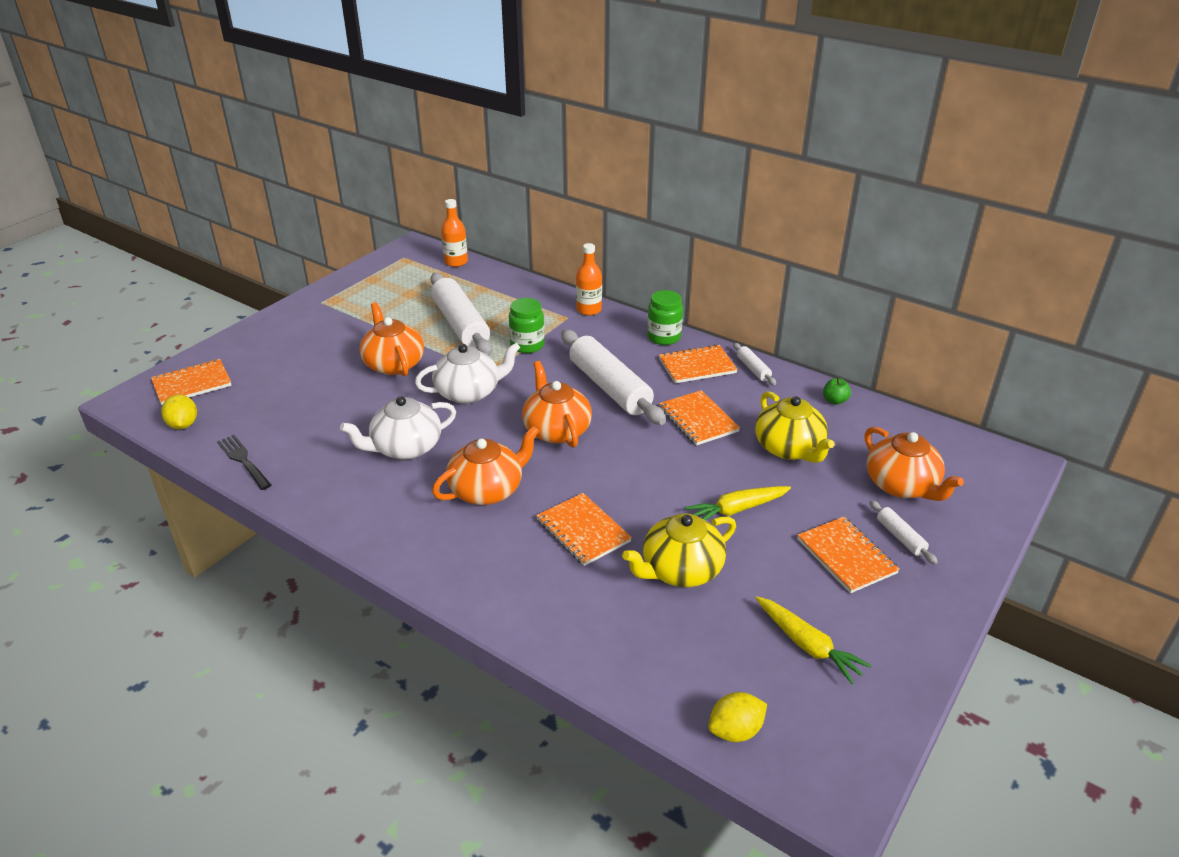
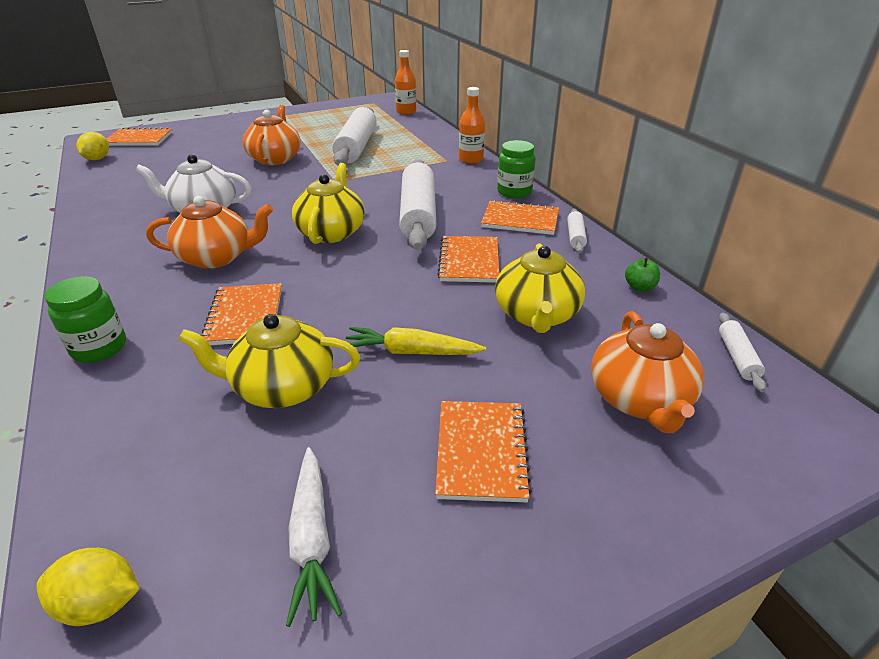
camera: 30 degrees right, 0 degrees up
(243, 461) = (95, 188): black fork -> none
(469, 392) = (301, 188): white teapot -> none
(527, 345) = (389, 170): green jar -> green jar (99, 348)
(556, 430) = (331, 232): orange teapot -> yellow teapot
(808, 645) = (312, 539): yellow carrot -> white carrot
(900, 537) = (577, 459): white rolling pin -> white rolling pin (737, 357)

